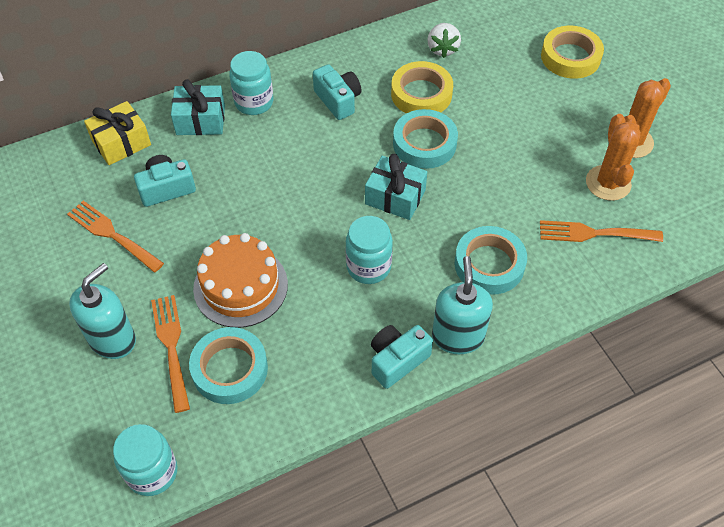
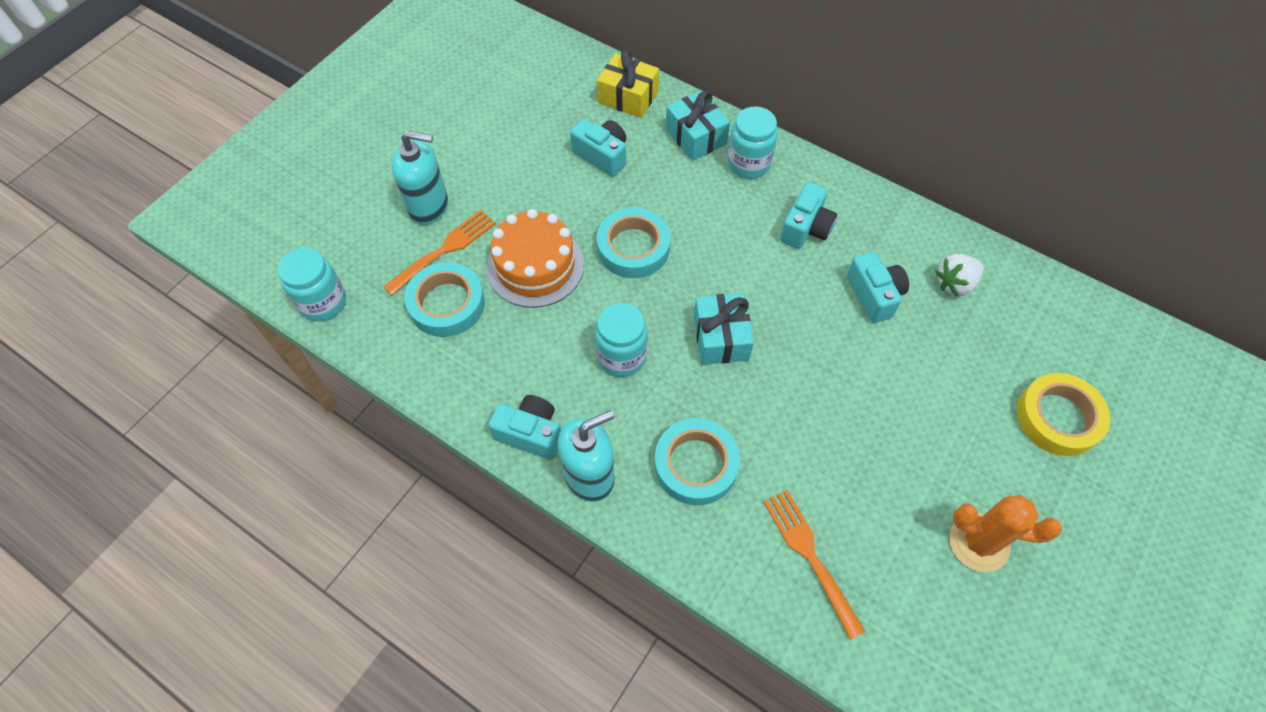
camera: 60 degrees right, 5 degrees up
(112, 234) = (529, 146): orange fork -> none
(421, 94) = (874, 295): yellow tape -> turquoise camera
(424, 143) = (809, 330): turquoise tape -> turquoise tape (633, 248)
(608, 183) = (894, 541): orange cactus -> none

